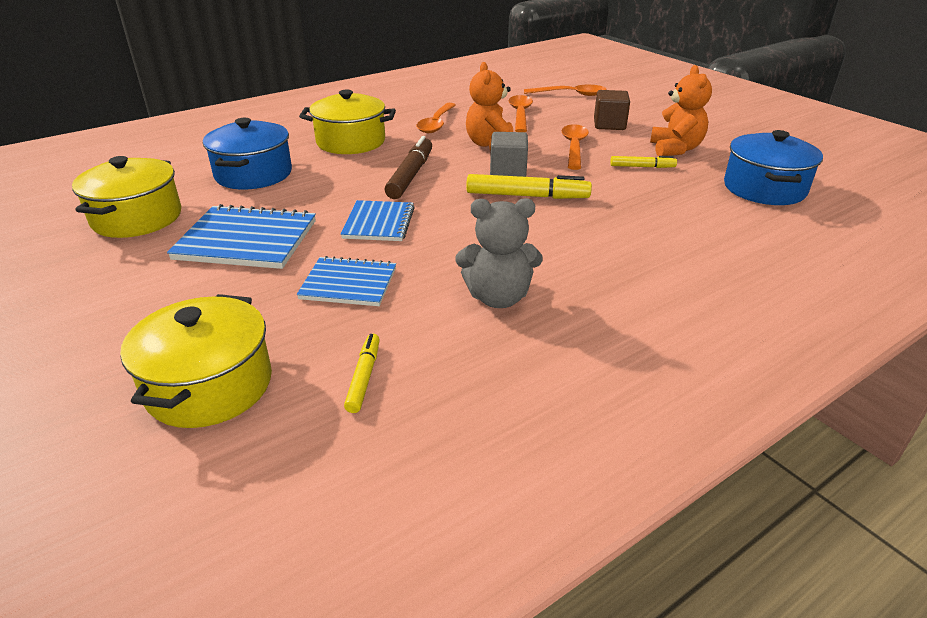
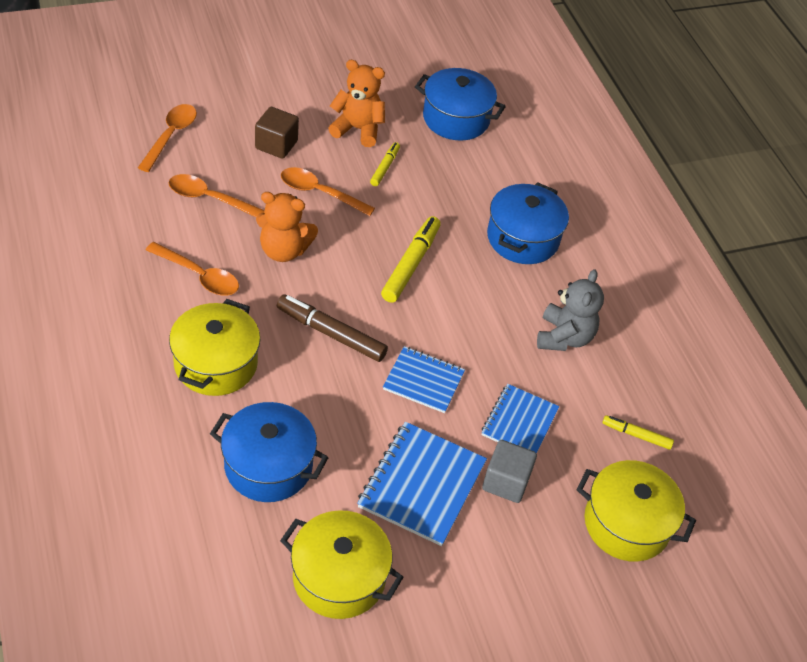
camera: 80 degrees left, 15 degrees up
(508, 171) = (354, 259): grey cube -> grey cube (506, 482)
(632, 249) = (522, 238): none -> blue pot

